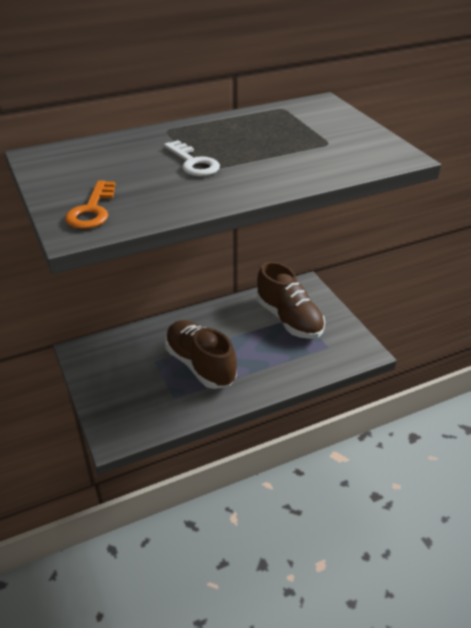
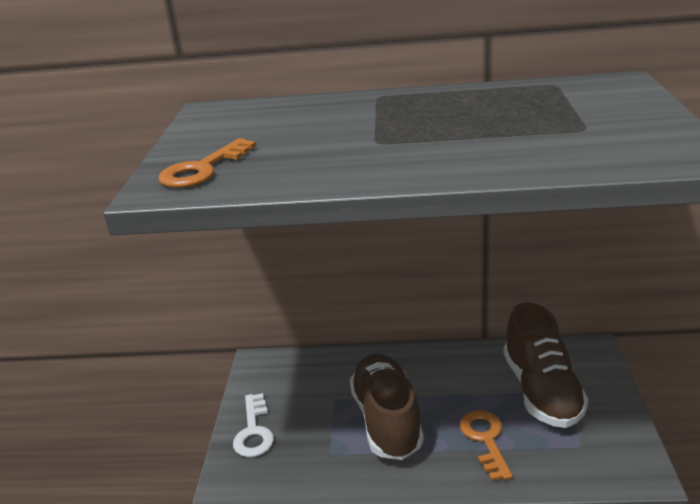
camera: 30 degrees right, 10 degrees down
(193, 163) = (373, 133): white key -> white key (254, 431)
(270, 359) = (485, 440): none -> orange key

